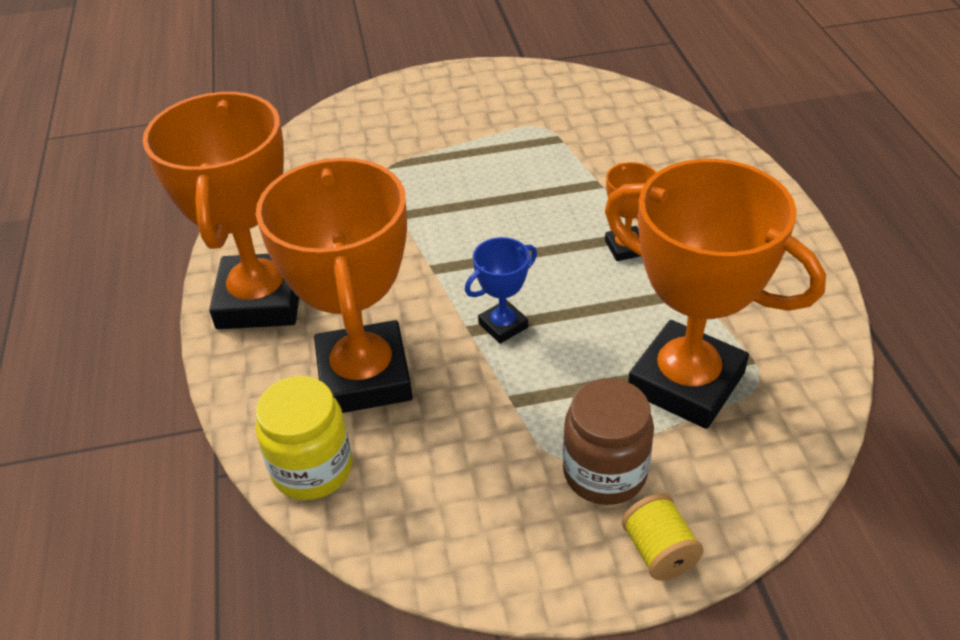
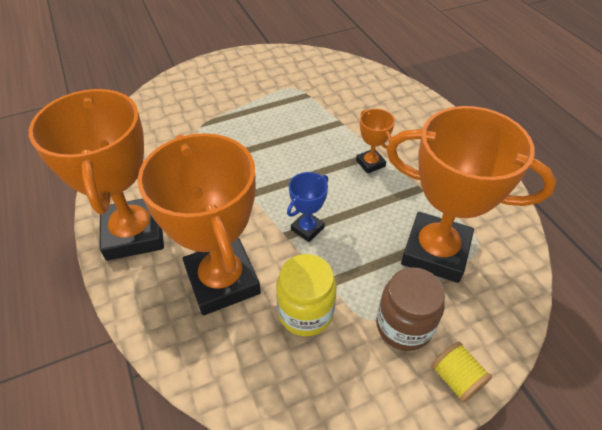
camera: 15 degrees left, 5 degrees up
(312, 469) = (202, 359): yellow jar -> yellow jar (305, 312)

